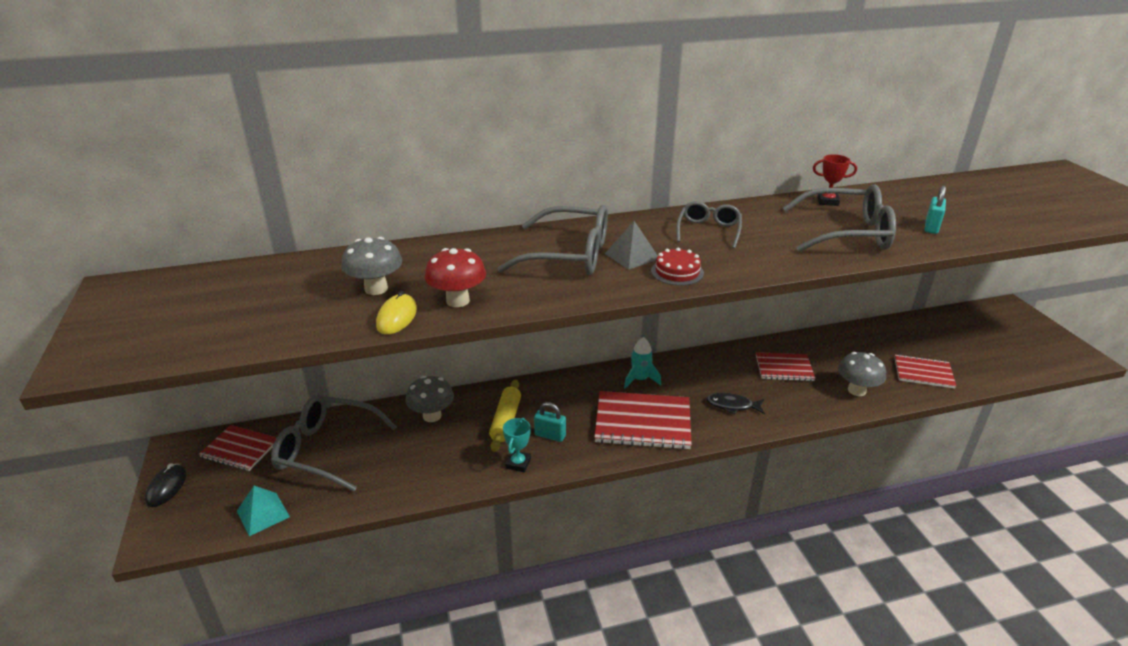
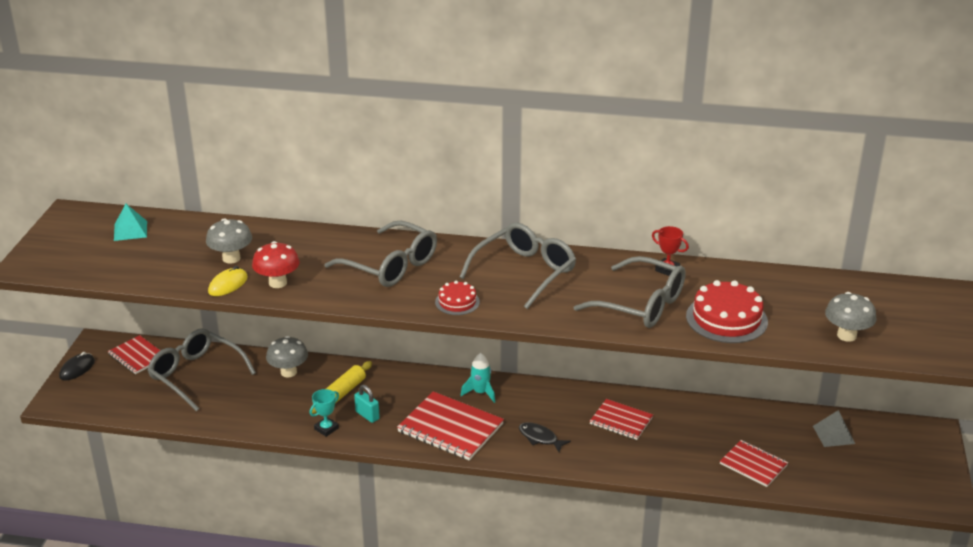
camera: 25 degrees right, 0 degrees up
(263, 514) = (128, 407): turquoise pyramid -> turquoise pyramid (130, 230)
(632, 256) = (437, 279): grey pyramid -> grey pyramid (833, 435)
(708, 231) = (524, 272): grey glasses -> grey glasses, size x1.69
(856, 390) = (668, 460): grey mushroom -> grey mushroom (846, 335)
(931, 227) = (726, 319): turquoise padlock -> red cake

